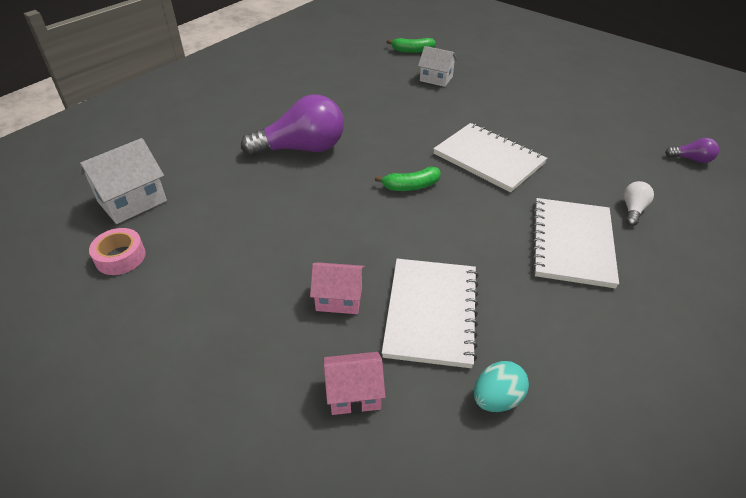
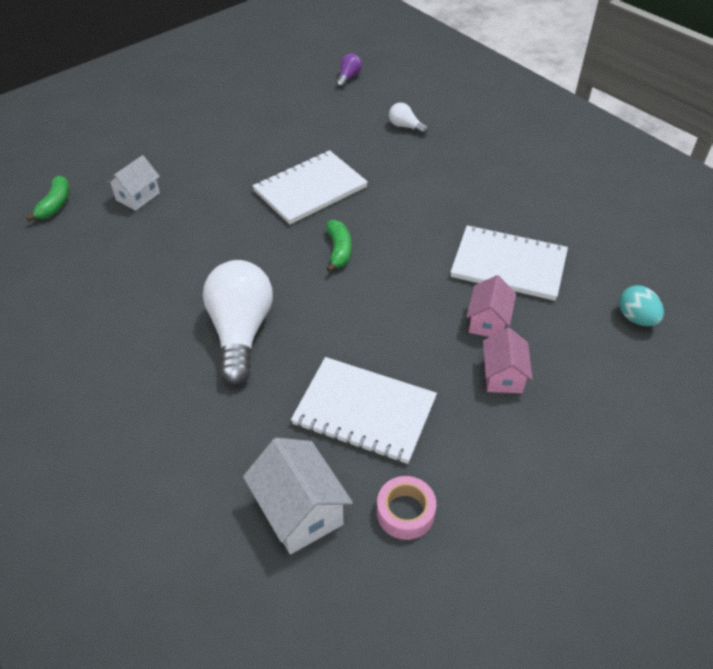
camera: 80 degrees left, 5 degrees up
(302, 148) = (240, 332): purple light bulb -> white light bulb
(354, 394) = (589, 322): pink house -> pink house (503, 376)
(497, 399) = (591, 245): turquoise egg -> turquoise egg (636, 318)
(572, 243) = (439, 169): white notebook -> white notebook (364, 411)

